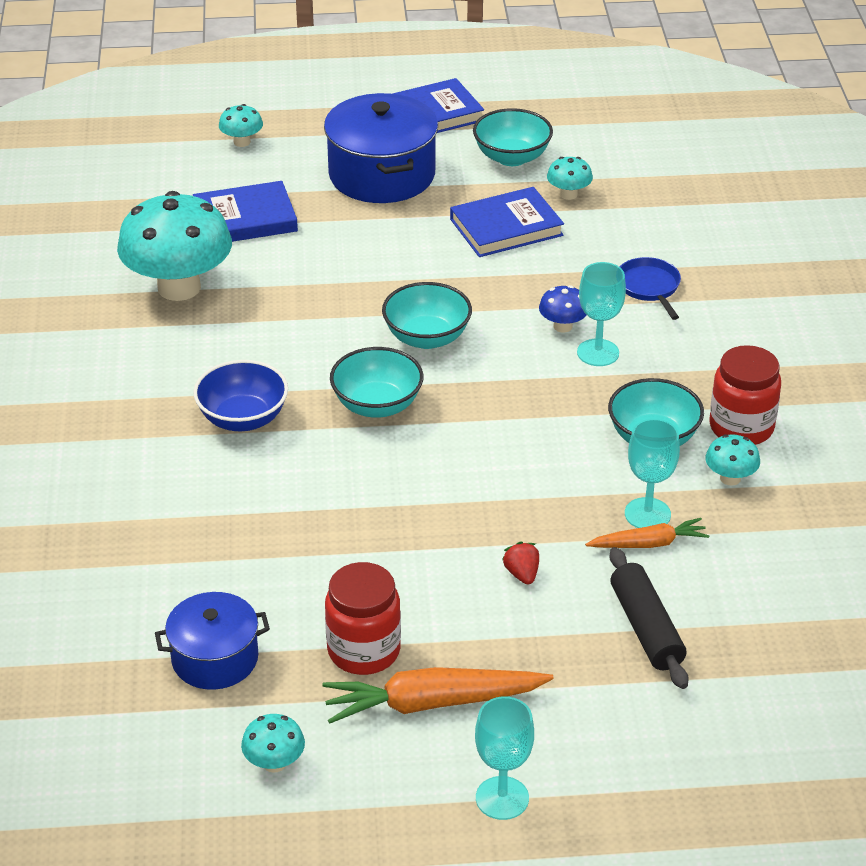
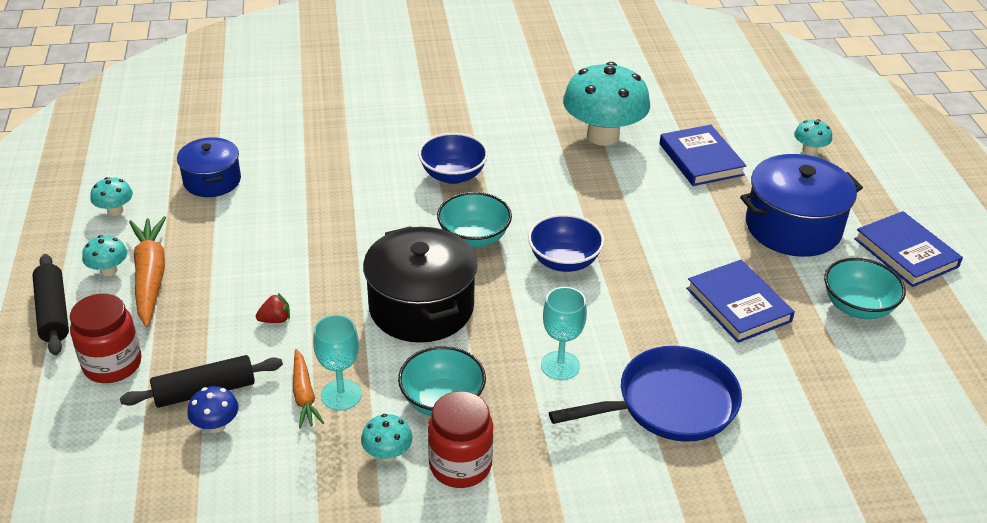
camera: 85 degrees right, 0 degrees up
(364, 651) = (207, 243): red jar -> red jar (112, 364)
(427, 337) = (564, 261): turquoise bowl -> blue bowl
(502, 451) = (421, 307): none -> black pot
(502, 798) = (53, 312): turquoise goblet -> black rolling pin
(562, 326) = (595, 342): blue mushroom -> blue mushroom (216, 425)
(568, 194) = (809, 347): turquoise mushroom -> turquoise mushroom (109, 270)
(649, 287) = (669, 404): blue pan -> blue pan, size x1.87

